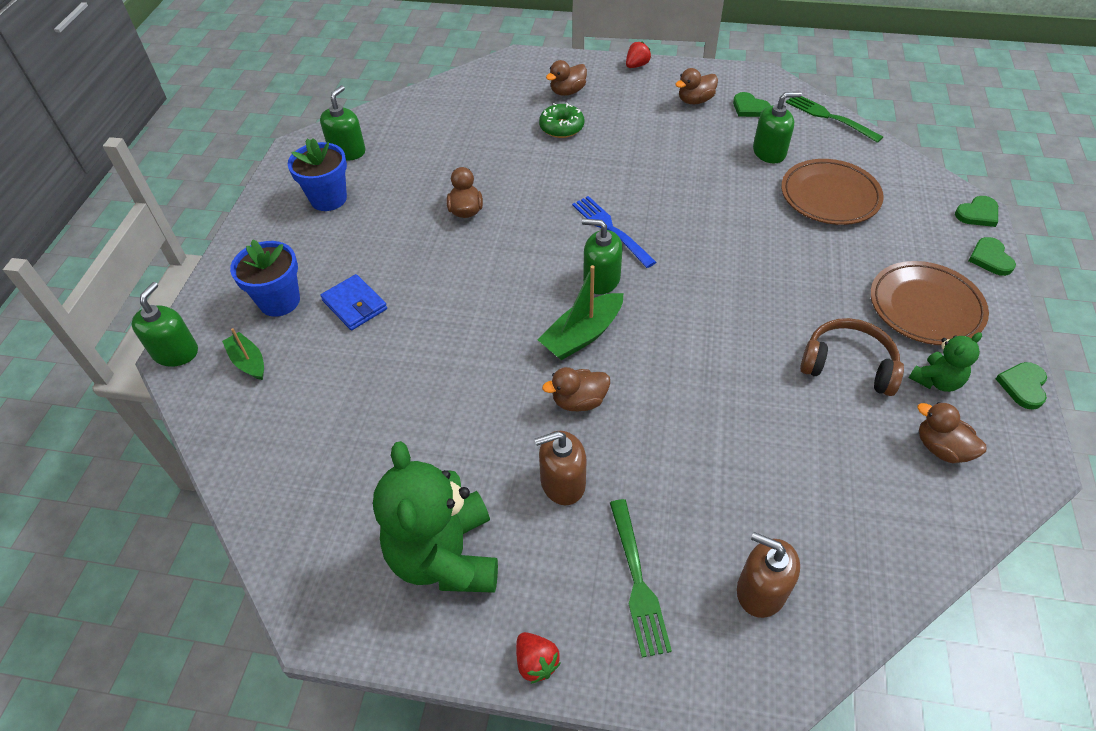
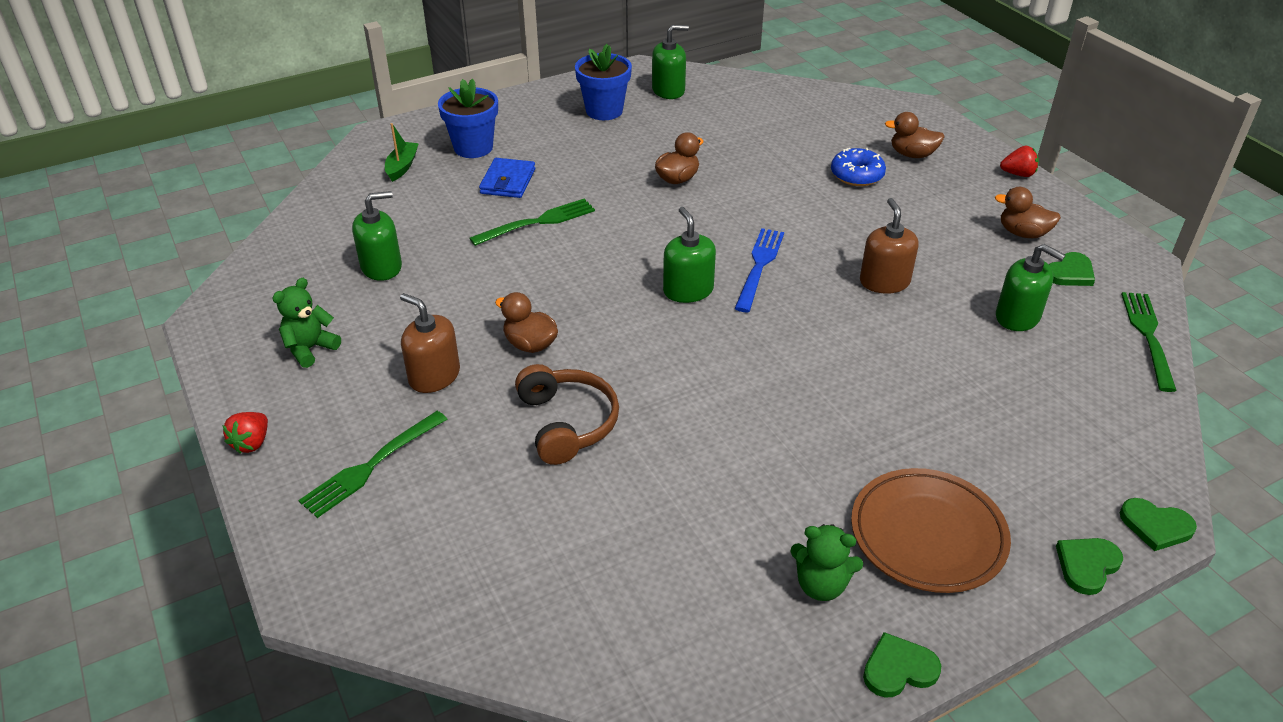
camera: 50 degrees right, 10 degrees down
(175, 352) = (379, 134): green soap dispenser -> green soap dispenser (381, 267)
(431, 316) = (537, 222): none -> green fork
(445, 556) = (310, 349): green teddy bear -> green teddy bear, size x0.49
(561, 127) = (857, 175): green donut -> blue donut
(582, 335) = (607, 311): green boat -> none
(749, 108) = (1070, 273): green heart -> green heart turned 135 degrees counterclockwise
(761, 590) = (424, 550): brown soap dispenser -> brown soap dispenser (884, 282)
(829, 196) = (1010, 389): brown plate -> none
(848, 365) = (765, 504): brown headphones -> brown headphones (566, 423)
(941, 448) = (724, 624): brown duck -> none

